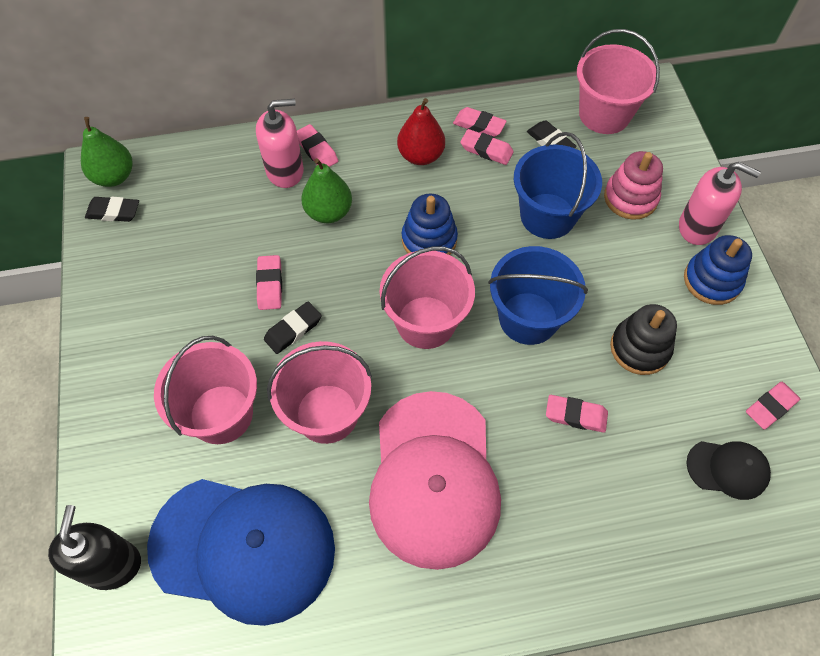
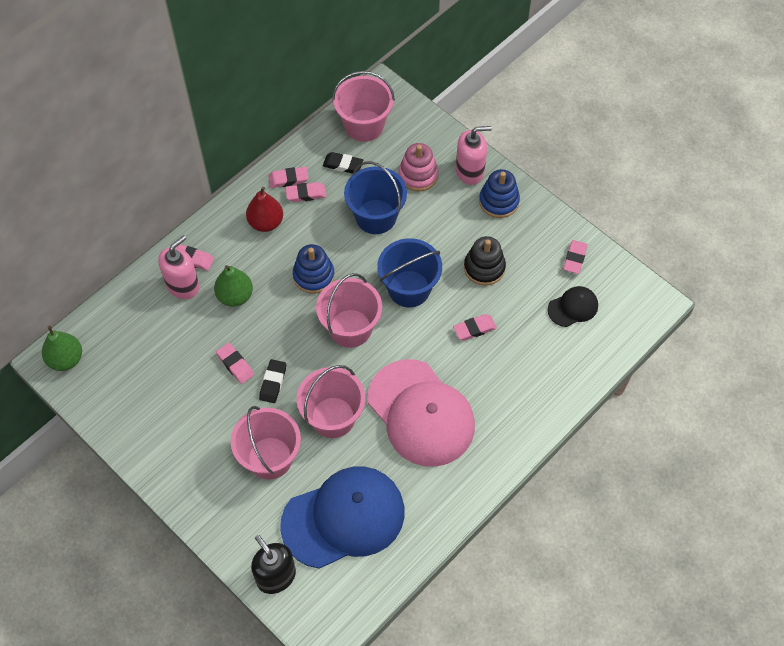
camera: 35 degrees left, 0 degrees up
(113, 212) = (88, 382): black eraser -> none

